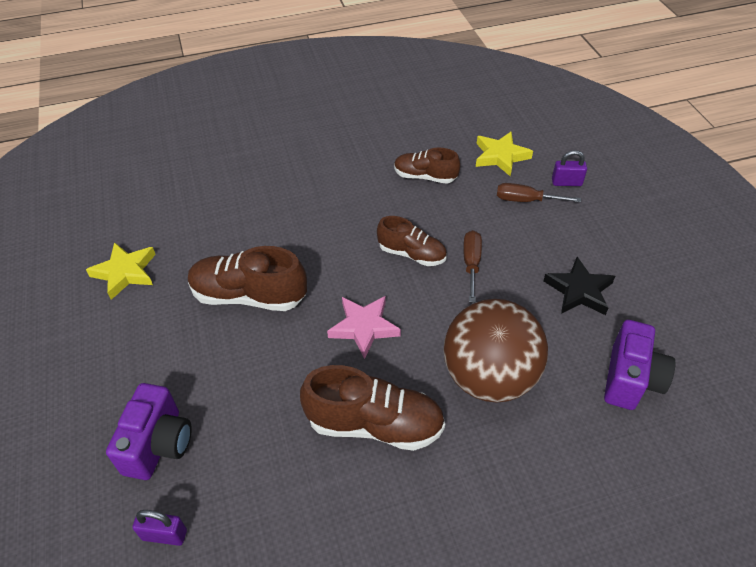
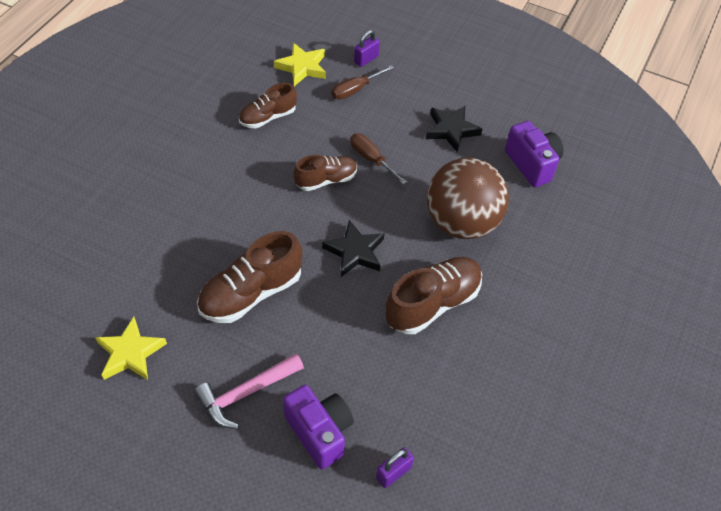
camera: 50 degrees left, 5 degrees up
(152, 365) = (246, 393): none -> pink hammer
(364, 327) = (355, 252): pink star -> black star

